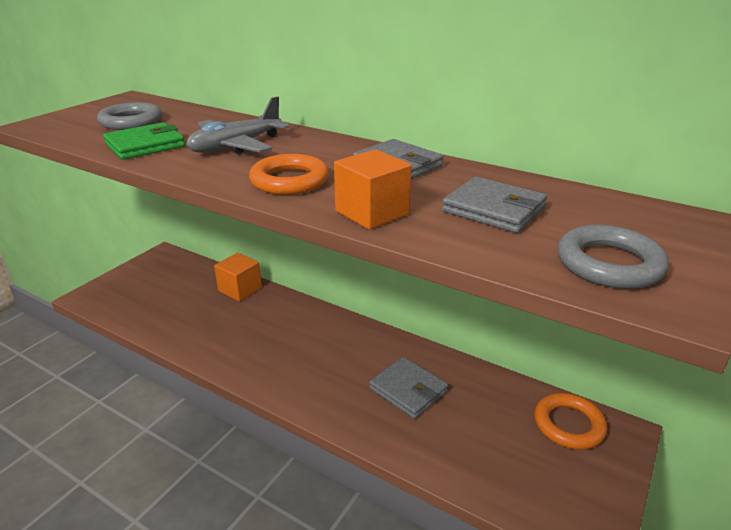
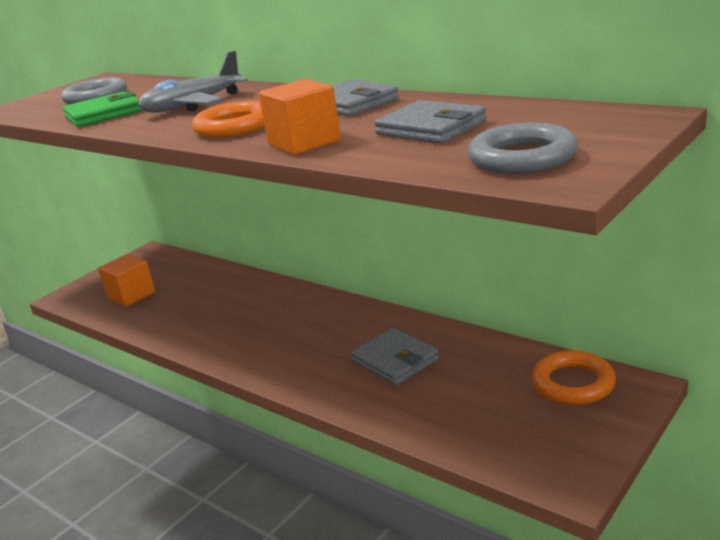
camera: 10 degrees right, 5 degrees down
(240, 289) = (227, 279): orange cube -> orange cube (131, 295)

